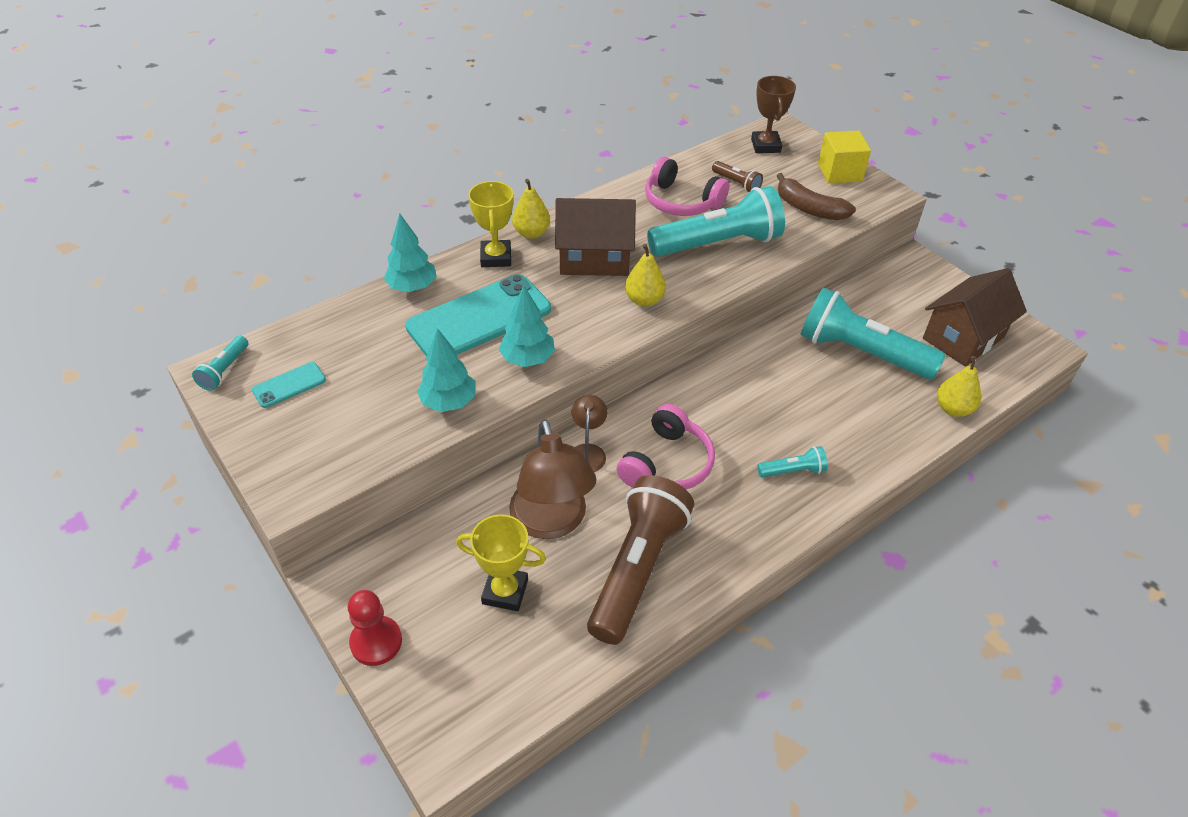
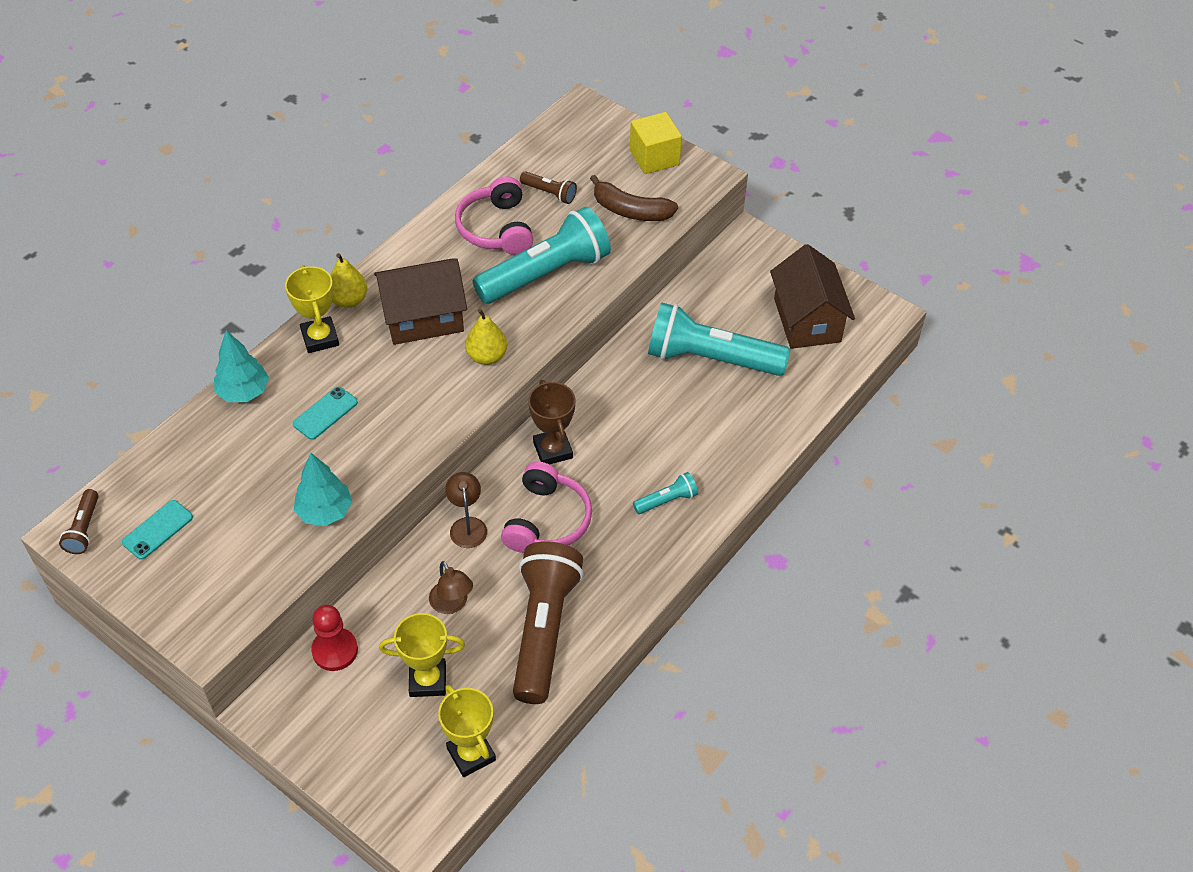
camera: 15 degrees left, 5 degrees up
(224, 370) = (84, 529): turquoise flashlight -> brown flashlight
(376, 642) = (323, 754): red pawn -> red pawn (335, 650)
(479, 318) = (325, 413): turquoise phone -> turquoise phone, size x0.46
(527, 359) = (388, 448): turquoise tree -> none
(527, 681) = (471, 754): none -> yellow trophy
(551, 522) = (452, 604): brown lamp -> brown lamp, size x0.52
(681, 202) = (496, 228): pink headphones -> pink headphones turned 60 degrees clockwise
(765, 146) = (570, 137): brown trophy -> brown trophy (552, 450)
(953, 408) = (806, 401): yellow pear -> none
(963, 338) = (807, 320): brown house -> brown house turned 45 degrees counterclockwise

